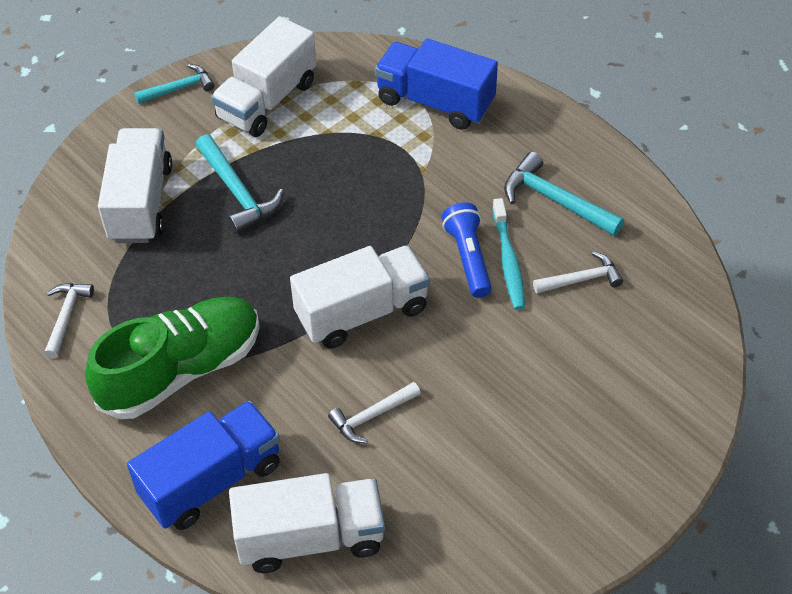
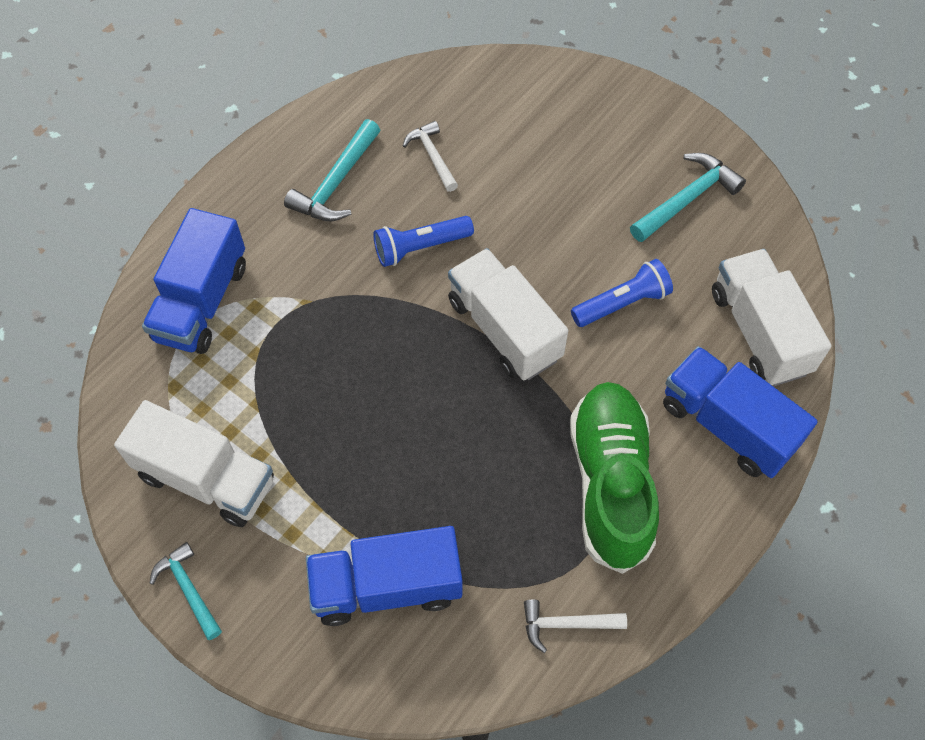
camera: 100 degrees left, 10 degrees up
(140, 203) = (387, 586): white truck -> blue truck
(181, 370) = (610, 483): green shoe -> green shoe turned 45 degrees clockwise
(238, 192) = (358, 480): turquoise hammer -> turquoise hammer (687, 199)
(371, 416) = (622, 303): white hammer -> blue flashlight
(508, 261) = (419, 214): turquoise toothbrush -> none

